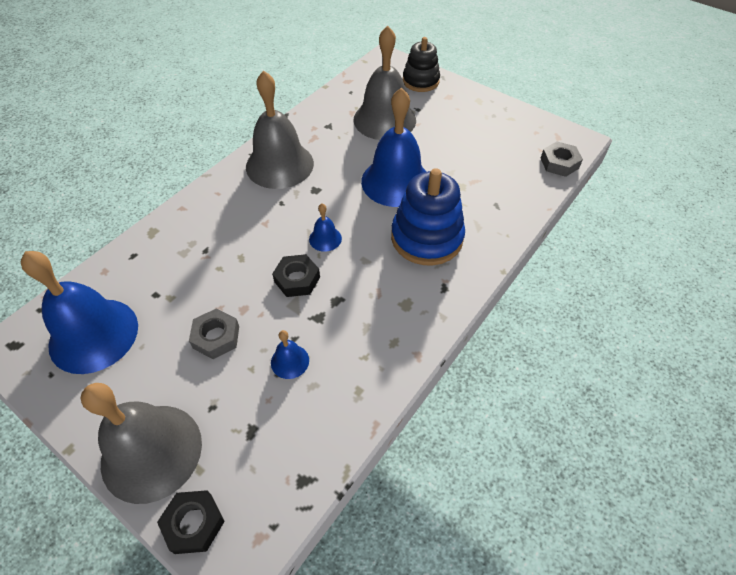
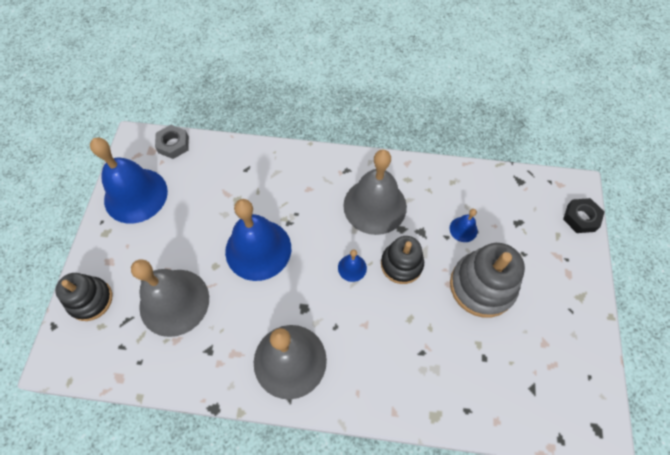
camera: 120 degrees left, 10 degrees up
(93, 335) = (545, 374): blue bell -> blue bell (136, 195)
(151, 452) = (572, 267): grey bell -> grey bell (375, 206)
(216, 337) = (482, 286): grey nut -> grey stacking toy
(297, 279) = (401, 264): black nut -> black stacking toy
(427, 238) = (308, 199): blue stacking toy -> none

